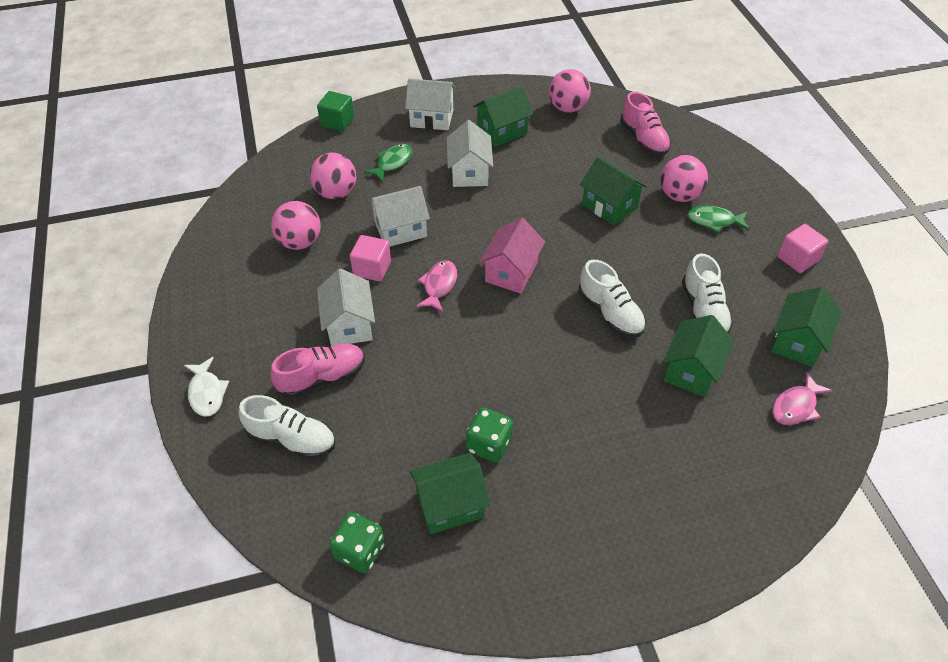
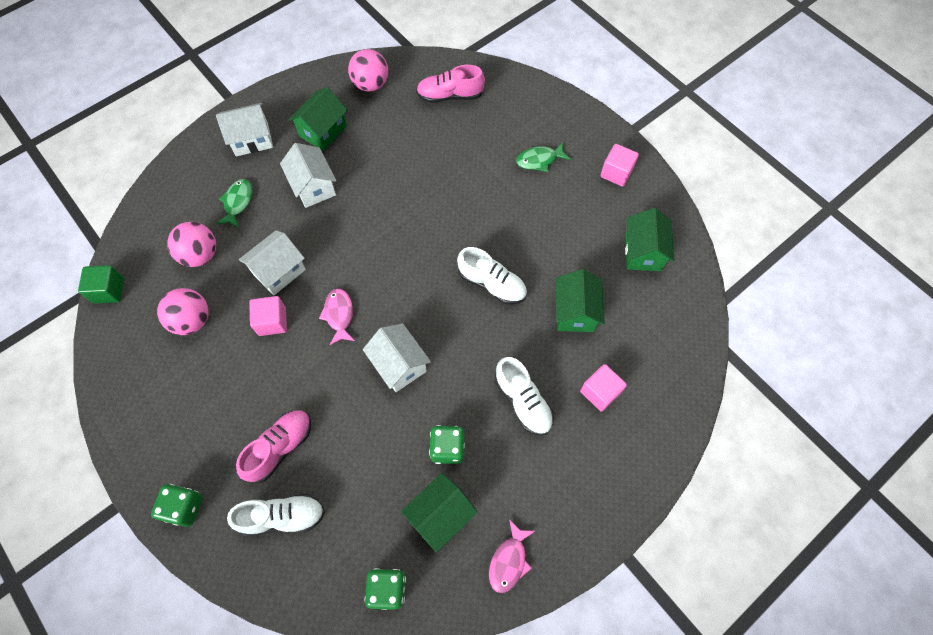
camera: 25 degrees left, 15 degrees up
(207, 393) = (184, 507): white fish -> green dice
(337, 122) = (163, 175): green cube -> green cube (109, 290)
(349, 325) = (279, 386): white house -> white house (399, 365)
(511, 272) = (395, 276): pink house -> none
(609, 206) = (449, 177): green house -> none
(643, 139) = (450, 96): pink shoe -> pink shoe turned 135 degrees clockwise
(679, 195) = (502, 144): pink ball -> none
(686, 458) = (600, 392): none -> pink cube
(703, 311) = (563, 252): white shoe -> white shoe (523, 401)
(796, 406) = (662, 311): pink fish -> pink fish (509, 561)

